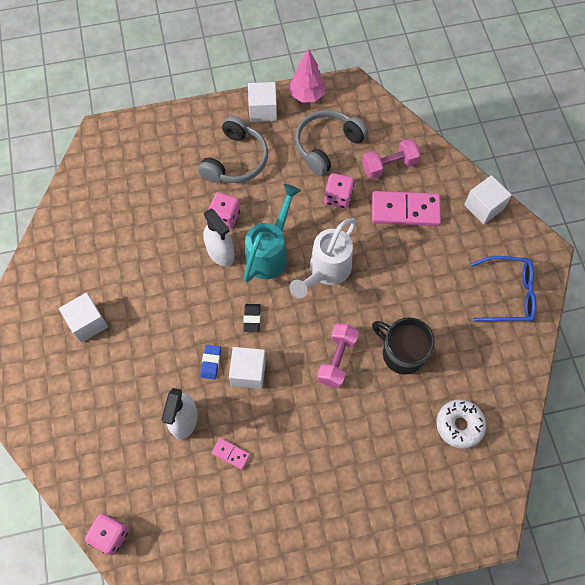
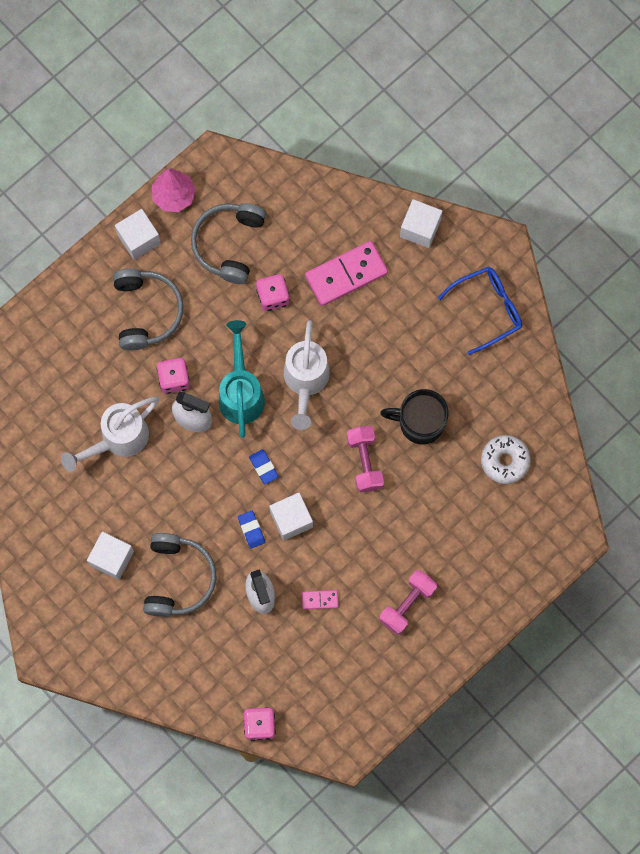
camera: 30 degrees left, 10 degrees up
(127, 368) = (178, 578): none -> grey headphones
(153, 238) = (118, 440): none -> white watering can
(252, 319) = (263, 467): black eraser -> blue eraser
(389, 166) = (304, 233): pink dumbbell -> pink dumbbell (407, 604)

